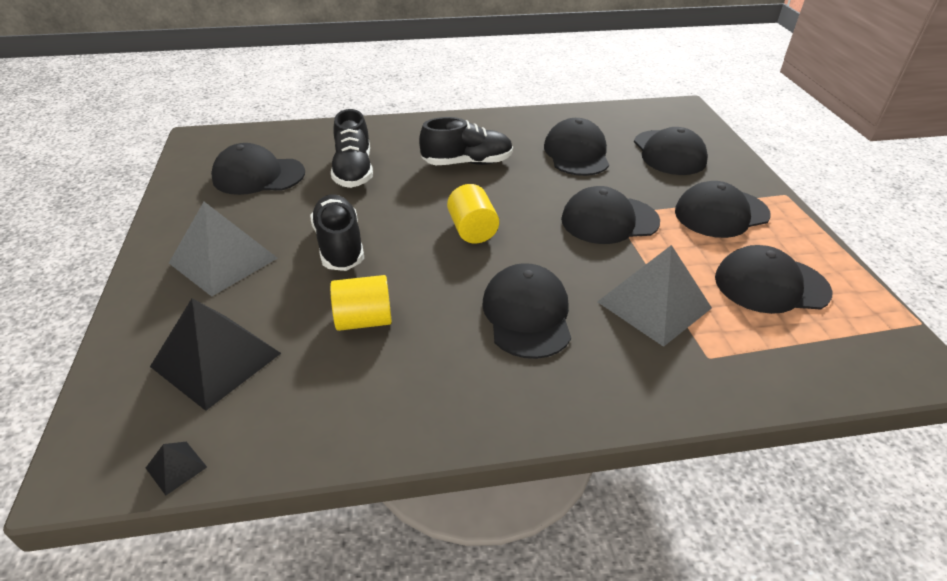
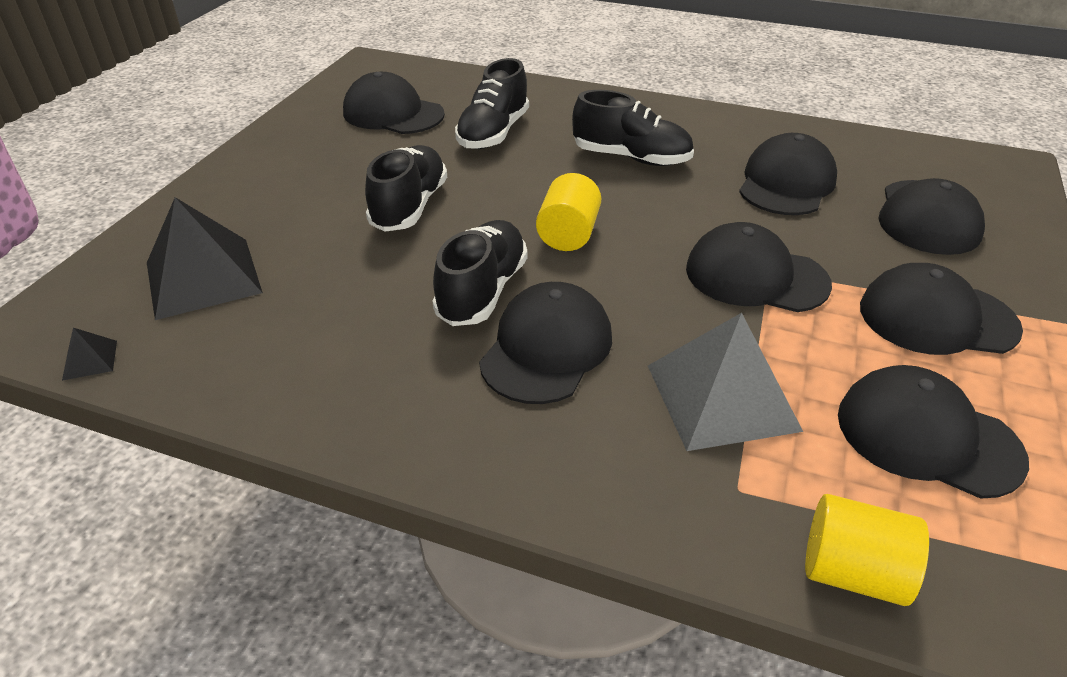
camera: 30 degrees right, 0 degrees up
(223, 260) = (289, 186): grey pyramid -> none
(364, 320) = (366, 290): yellow cylinder -> yellow cylinder (852, 572)
(449, 290) = (482, 291): none -> black shoe

